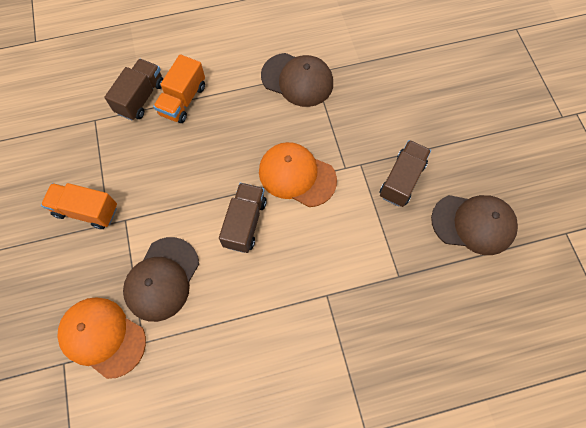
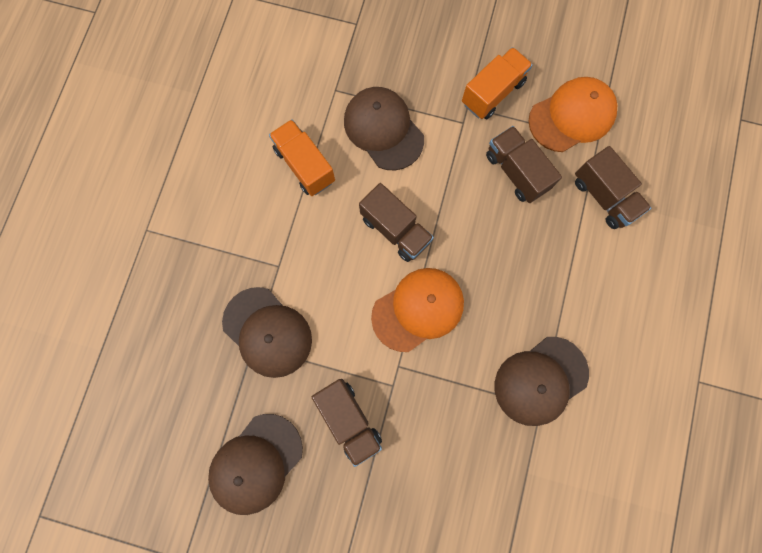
camera: 120 degrees right, 10 degrees up
(102, 337) = (360, 61): orange cap -> orange cap (572, 116)
(150, 162) = (516, 172): none -> brown truck
(183, 100) = (578, 239): orange truck -> orange truck (305, 165)
(381, 272) = (267, 332): none -> brown cap

